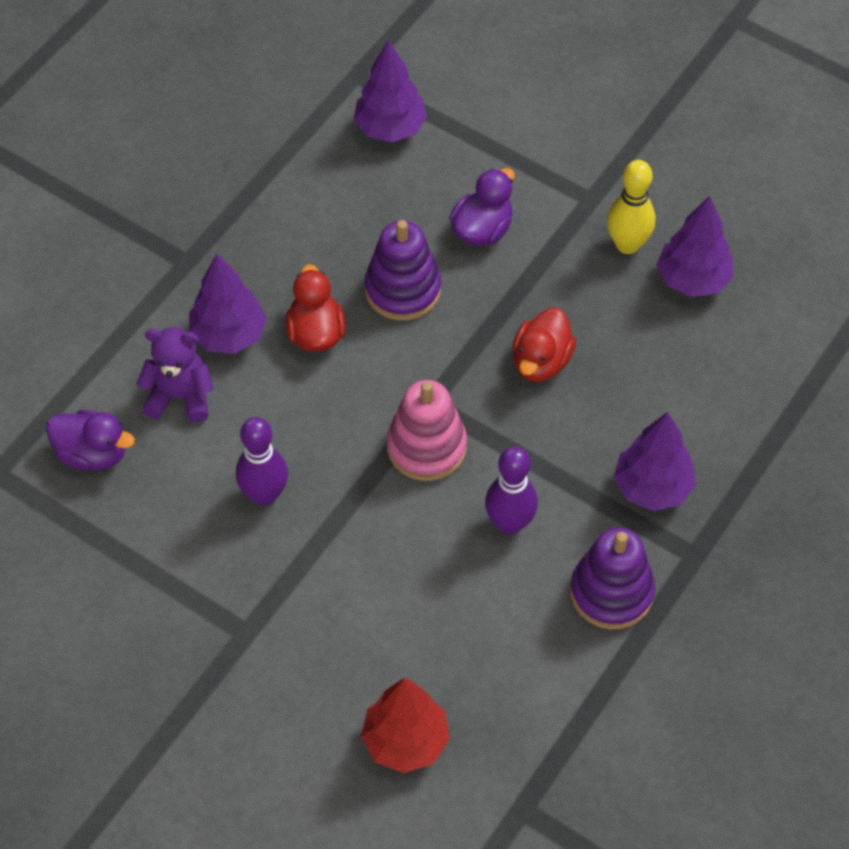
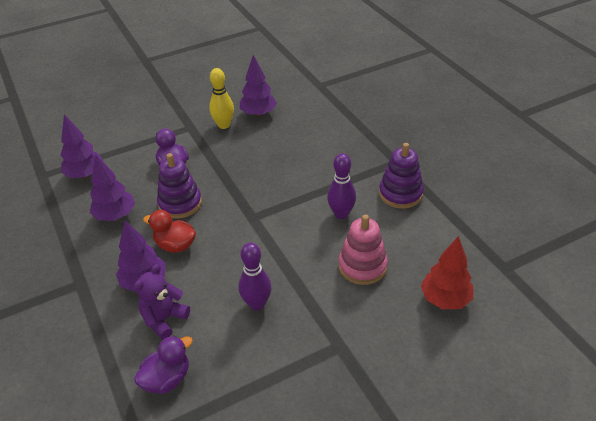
camera: 60 degrees left, 15 degrees down
(426, 447) = (277, 228): pink stacking toy -> pink stacking toy (362, 266)
(541, 361) = (261, 172): red duck -> none
(652, 487) = (354, 162): purple tree -> purple tree (115, 215)

